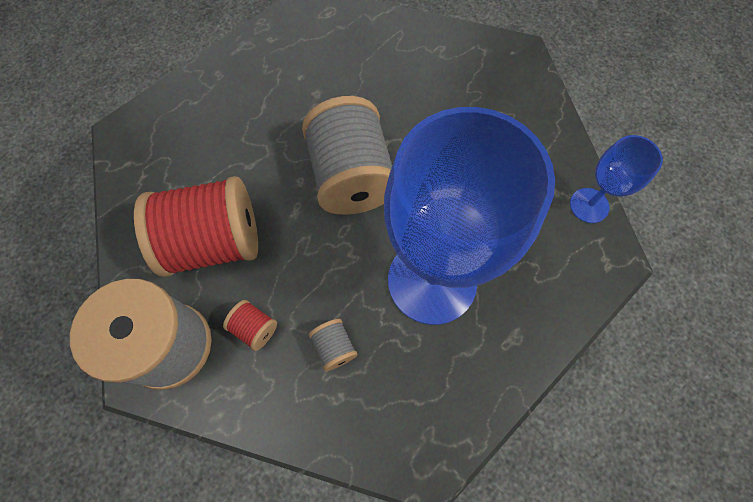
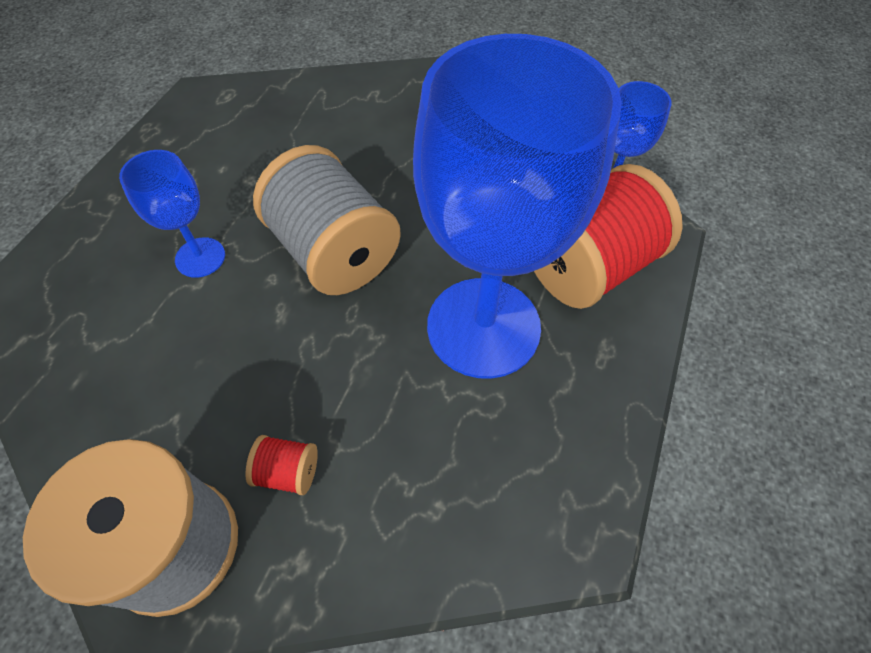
camera: 25 degrees left, 10 degrees down
(214, 242) = (187, 388): red spool -> red spool (588, 267)
(258, 145) = (200, 257): none -> blue goblet
(334, 347) = (403, 450): grey spool -> none

